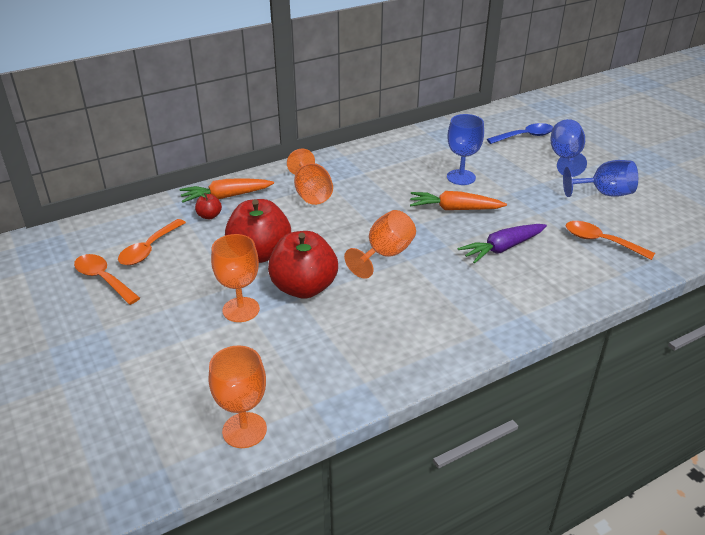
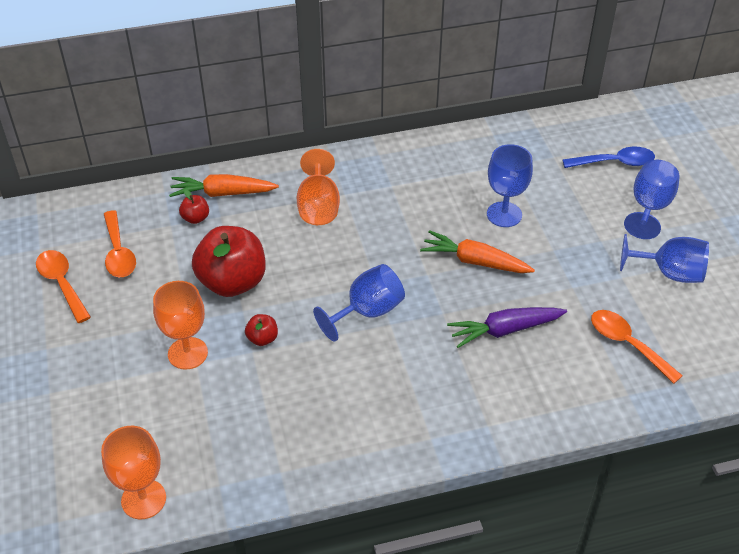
camera: 15 degrees right, 10 degrees up
(149, 249) = (118, 253): orange spoon -> orange spoon turned 60 degrees counterclockwise
(304, 288) = (262, 339): red apple -> red apple, size x0.43
(385, 255) = (367, 312): orange goblet -> blue goblet

